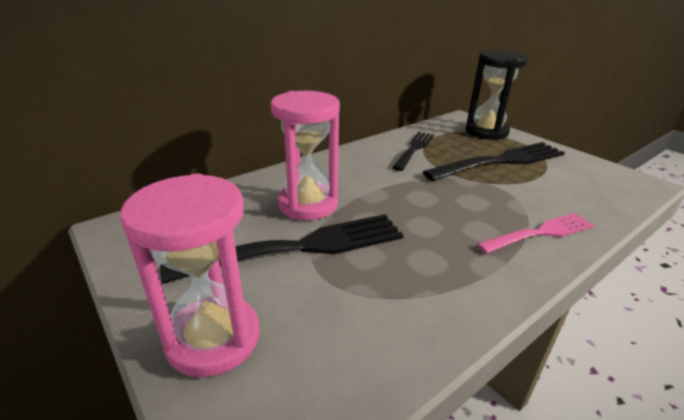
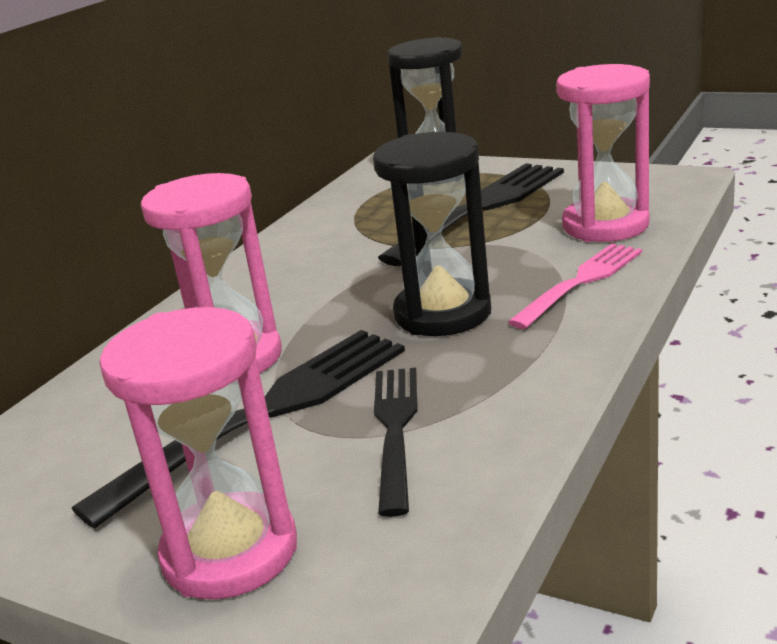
camera: 20 degrees left, 5 degrees down
(414, 149) = (343, 231): black fork -> black fork (395, 430)
(440, 221) = (443, 313): none -> black hourglass
(576, 198) = (605, 225): none -> pink hourglass

